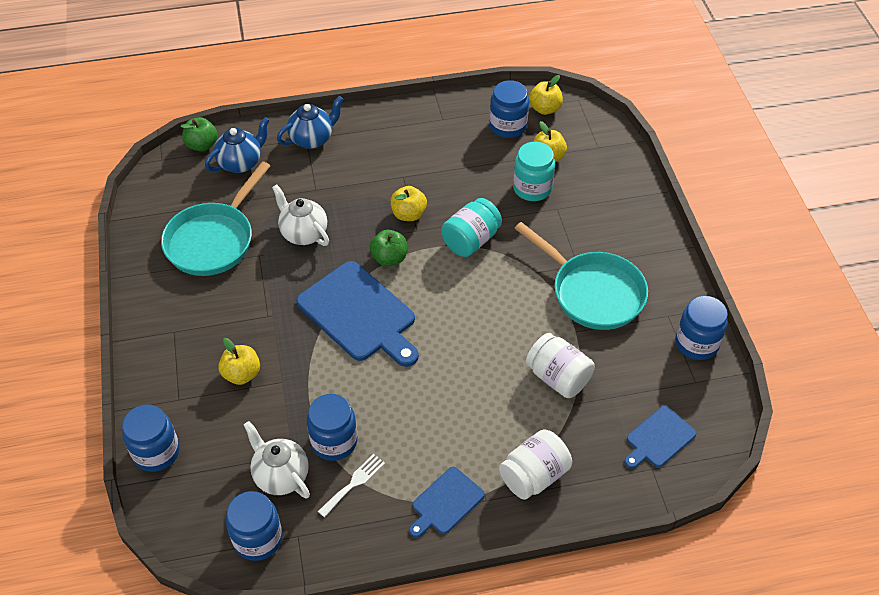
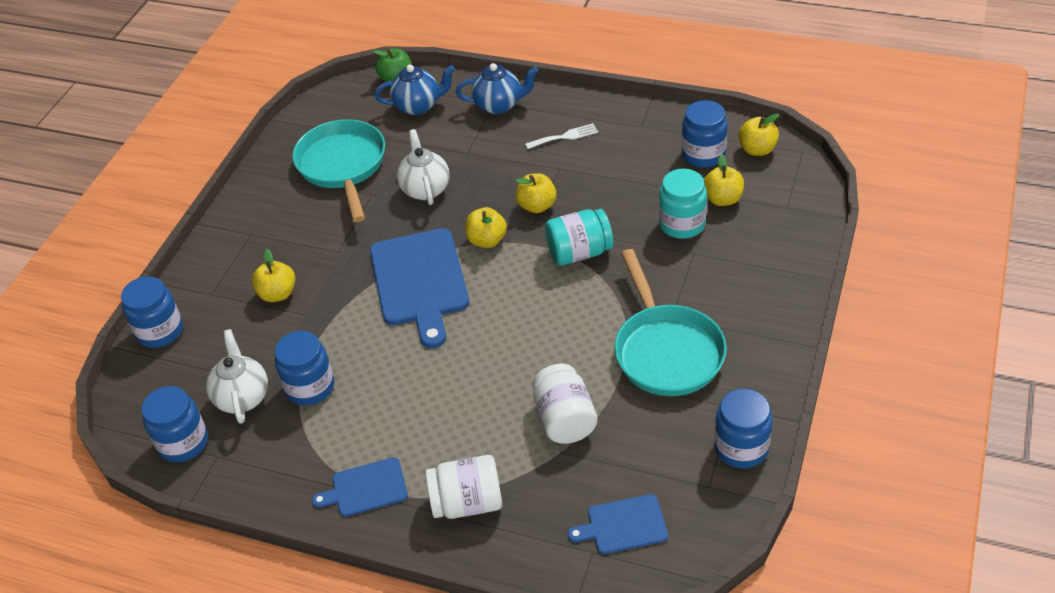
camera: 35 degrees right, 5 degrees down
(213, 240) = (343, 166): turquoise pan -> turquoise pan turned 105 degrees clockwise
(354, 483) = (298, 432): white fork -> white fork (565, 137)
(389, 258) = (487, 240): green apple -> yellow apple

